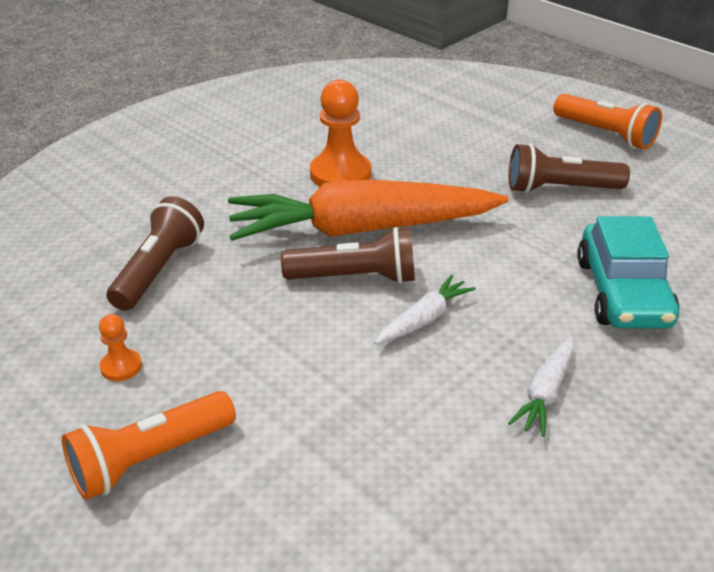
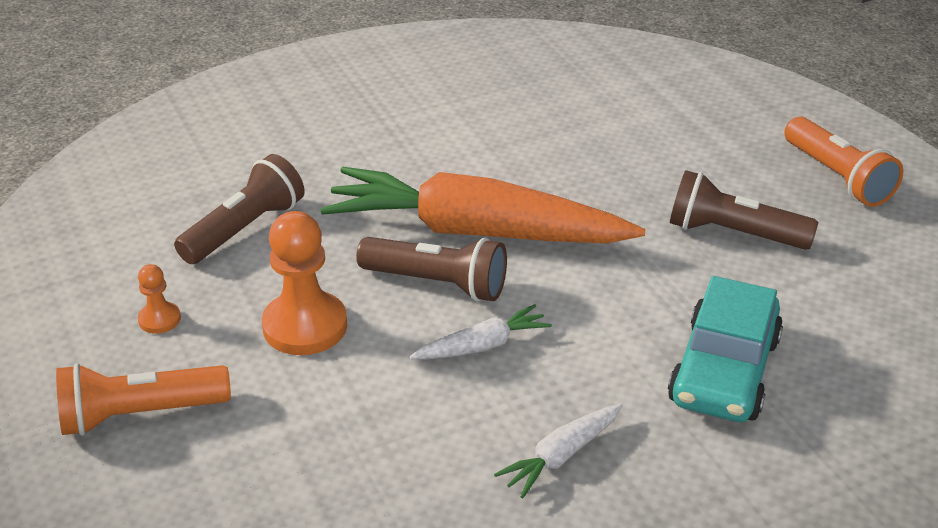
camera: 20 degrees right, 0 degrees up
(340, 174) = (490, 163): orange pawn -> orange pawn (305, 326)

